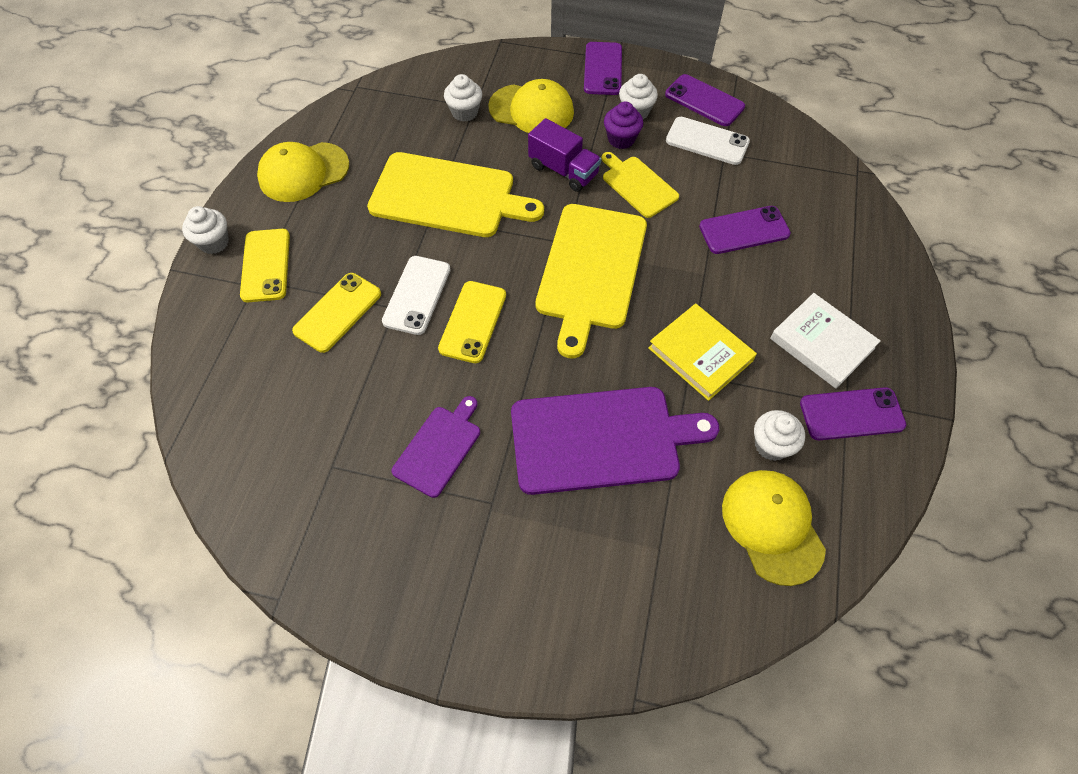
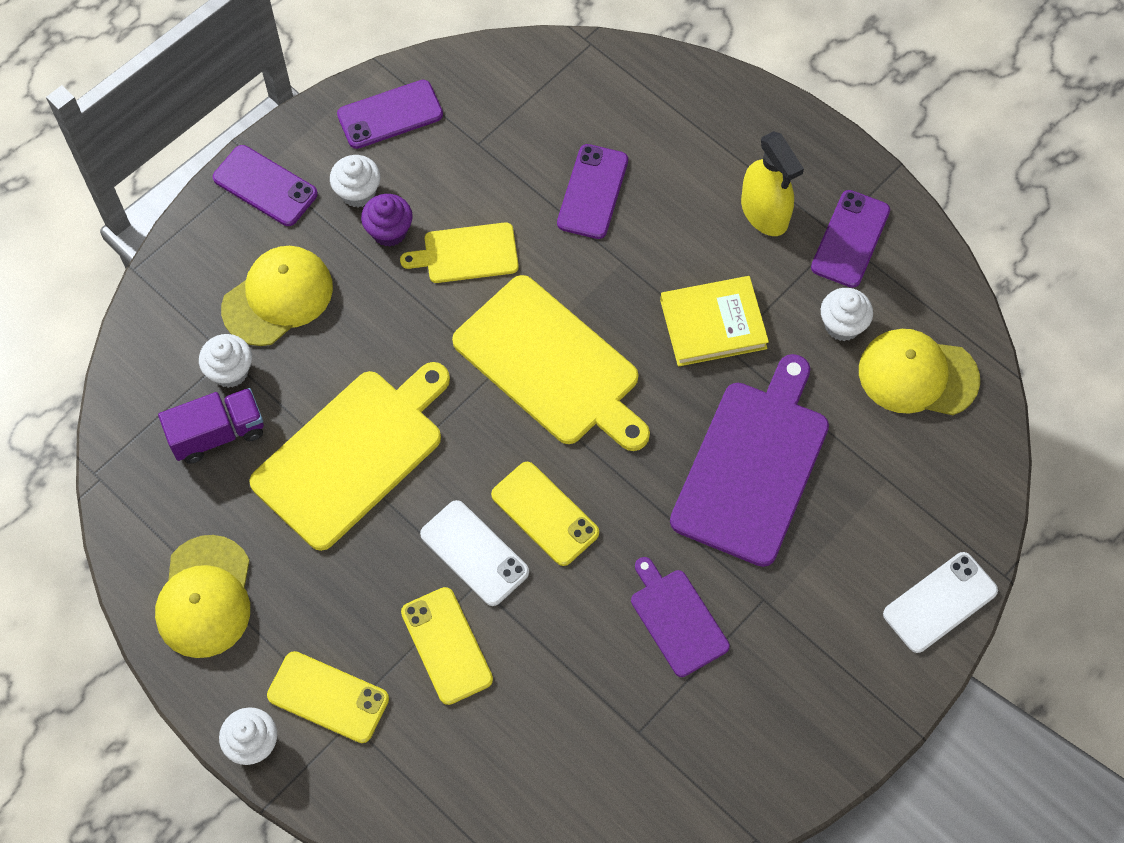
camera: 60 degrees left, 5 degrees up
(563, 170) = (395, 315): purple truck -> purple truck (217, 434)
(707, 141) = (451, 150): white phone -> white phone (940, 602)
(821, 343) = (764, 212): white book -> yellow spray bottle

